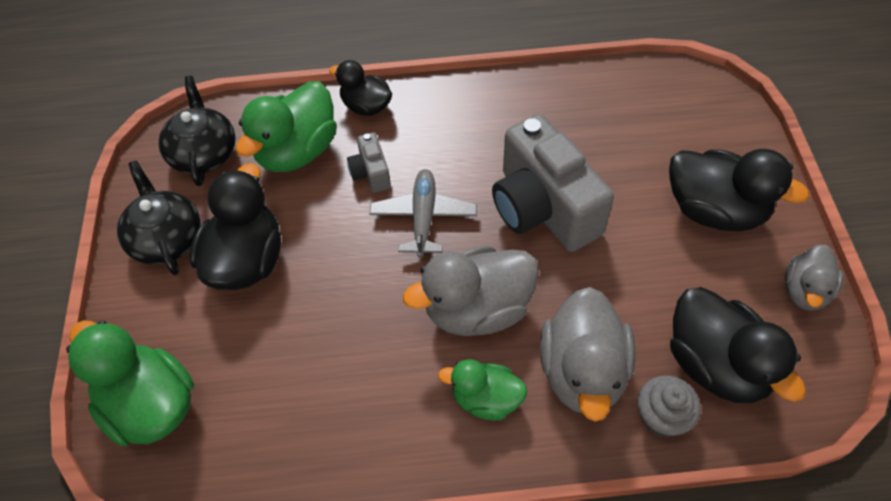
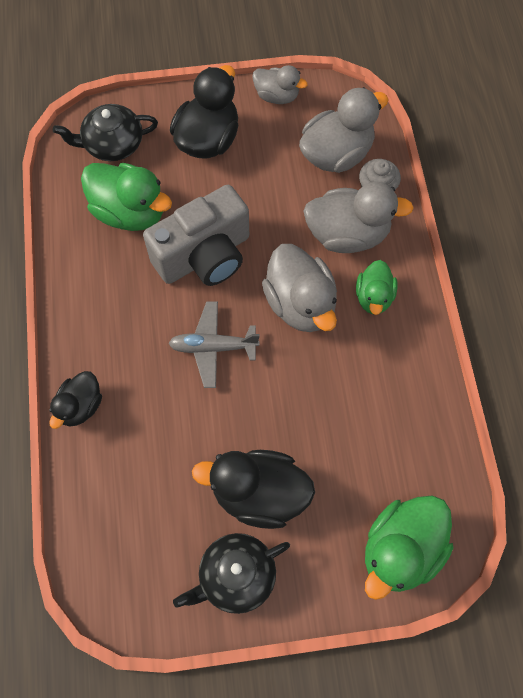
camera: 95 degrees left, 10 degrees up
(204, 153) = (131, 561): black teapot -> black teapot (112, 144)
(297, 151) = (134, 466): green duck -> green duck (130, 212)
(371, 173) = (163, 395): grey camera -> none
(716, 364) = (336, 154): black duck -> grey duck

